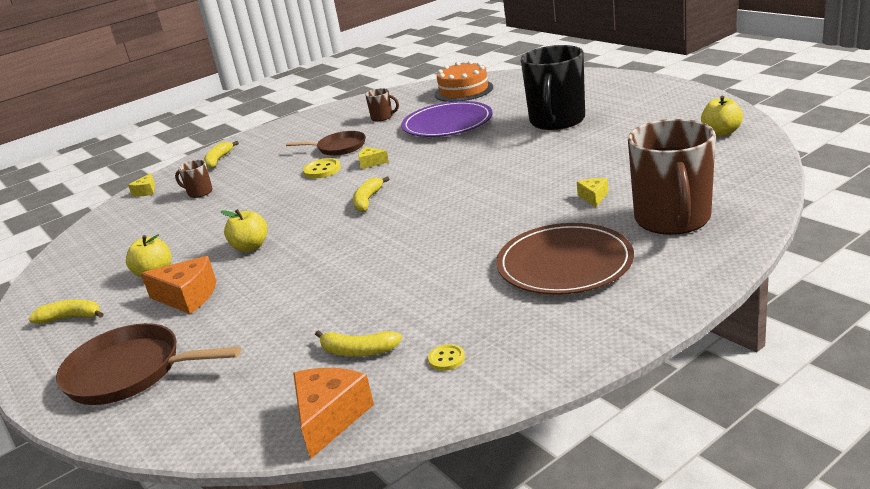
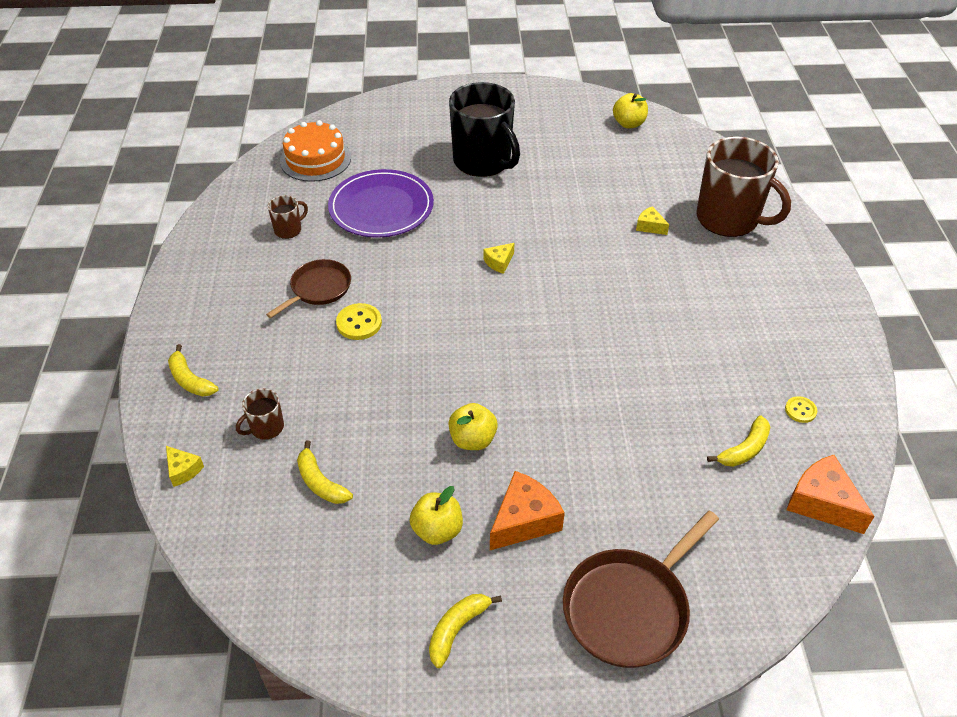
camera: 60 degrees left, 20 degrees up
(367, 200) = (479, 328): yellow banana -> yellow banana (320, 482)
(371, 163) = (396, 288): yellow cheese -> yellow cheese (499, 262)
(564, 264) = (732, 293): brown plate -> none

